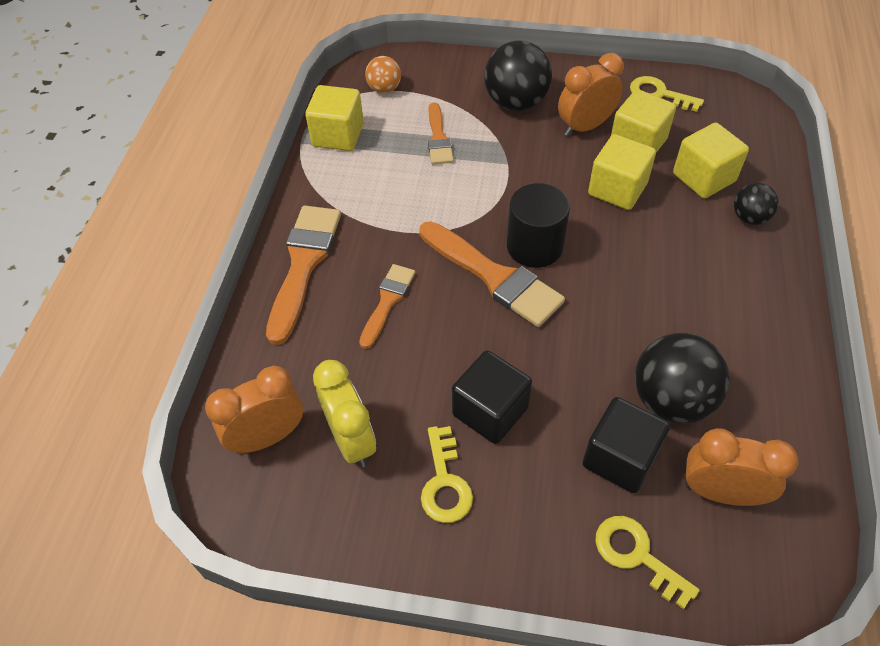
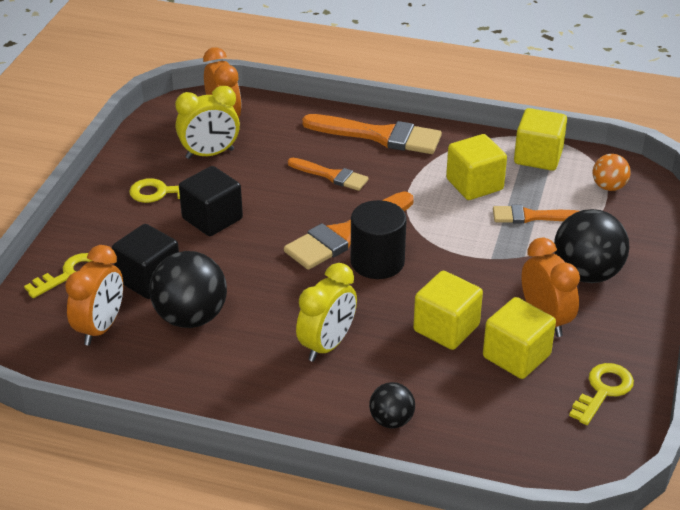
camera: 95 degrees right, 15 degrees down
(671, 273) = (327, 345): none -> yellow clock
(703, 178) = (456, 398): yellow cube -> yellow cube (474, 184)

